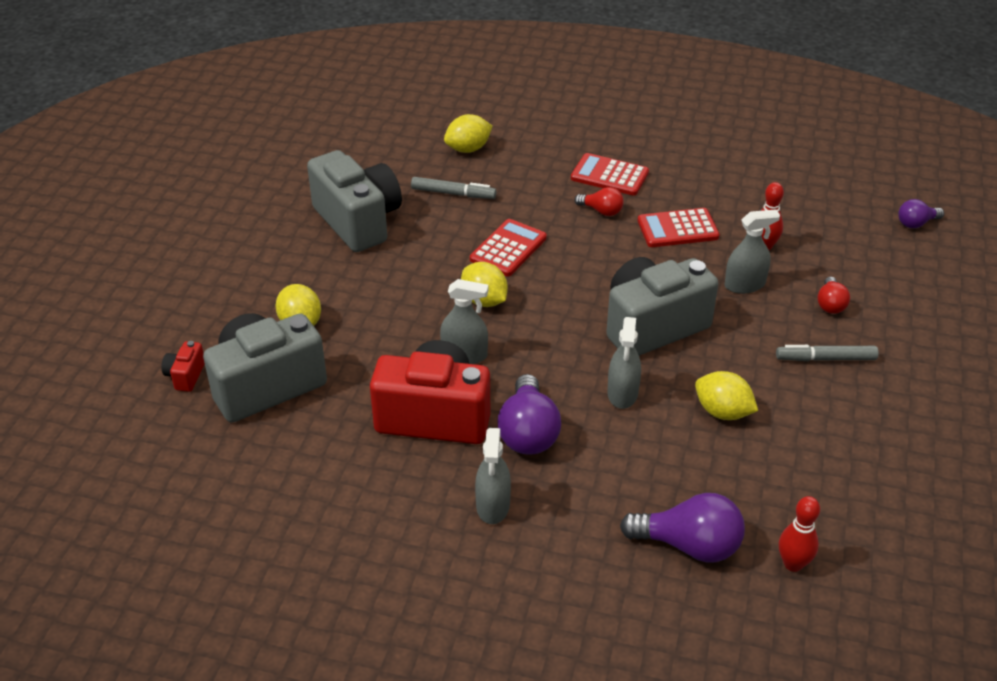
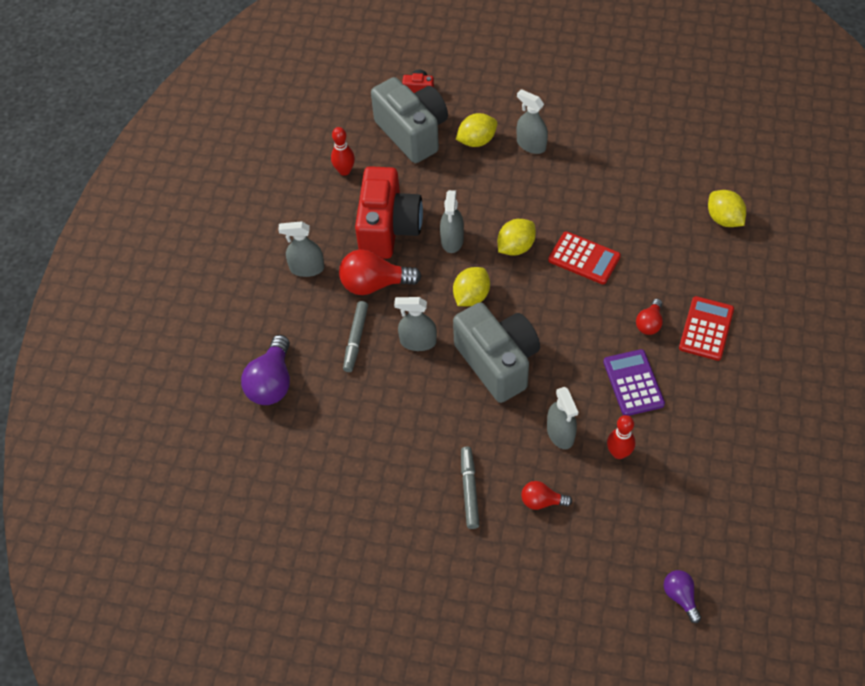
camera: 90 degrees right, 15 degrees up
(322, 277) = (531, 145): none -> grey spray bottle
(358, 221) = (603, 157): grey camera -> none
(453, 193) = (653, 214): grey marker -> grey marker (356, 339)
(528, 432) = (374, 284): purple light bulb -> red light bulb
(677, 229) = (633, 383): red calculator -> purple calculator
(722, 412) = (402, 409): yellow lemon -> yellow lemon (471, 296)
(793, 564) = (254, 446): red bowling pin -> red bowling pin (344, 171)

